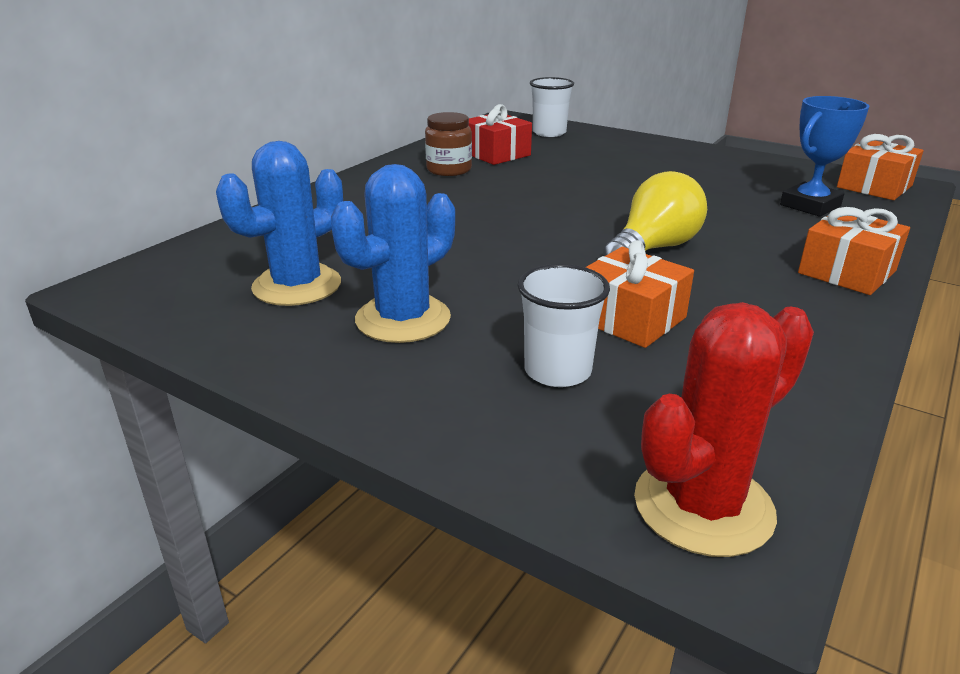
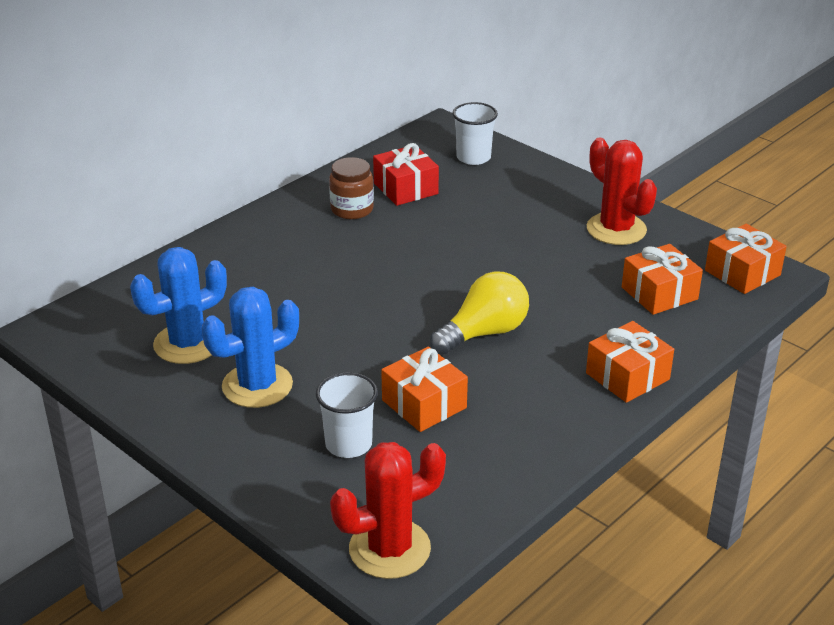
camera: 10 degrees right, 5 degrees up
(723, 167) = (616, 229): none -> red cactus
(810, 205) = (659, 293): blue trophy -> orange gift

